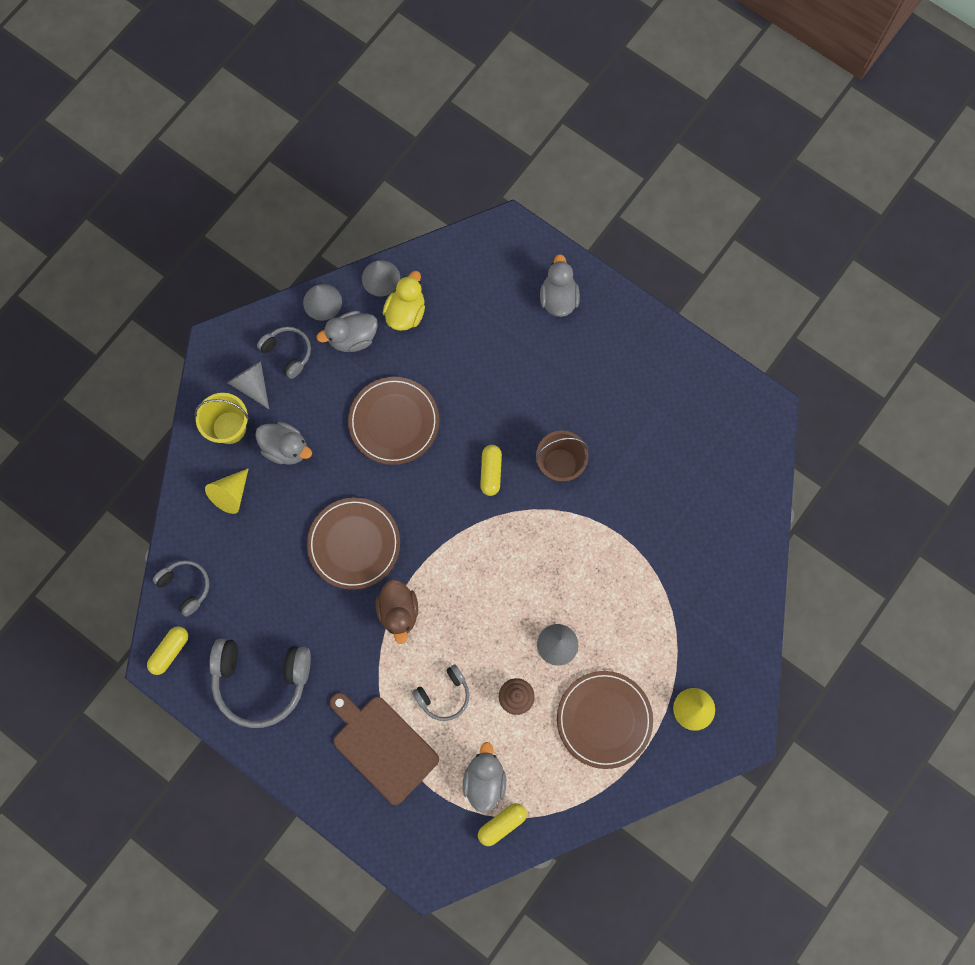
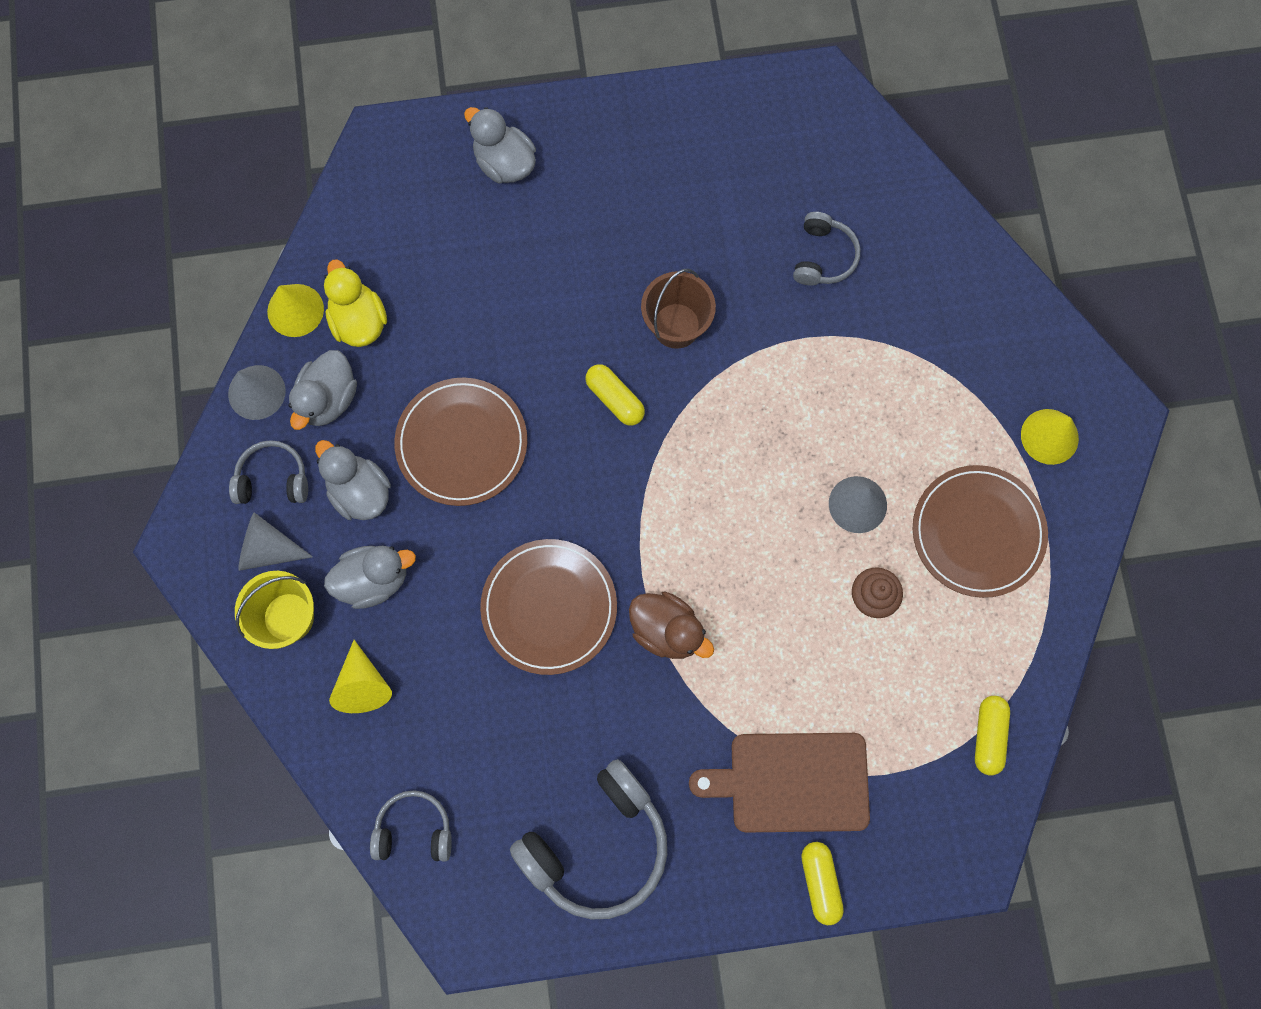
camera: 45 degrees left, 0 degrees up
(170, 651) = (467, 914): yellow capsule -> yellow capsule (820, 882)
(381, 278) = (295, 310): grey cone -> yellow cone
(444, 694) = (799, 667): grey headphones -> grey headphones (823, 256)
(484, 779) = (926, 710): grey duck -> grey duck (360, 491)

